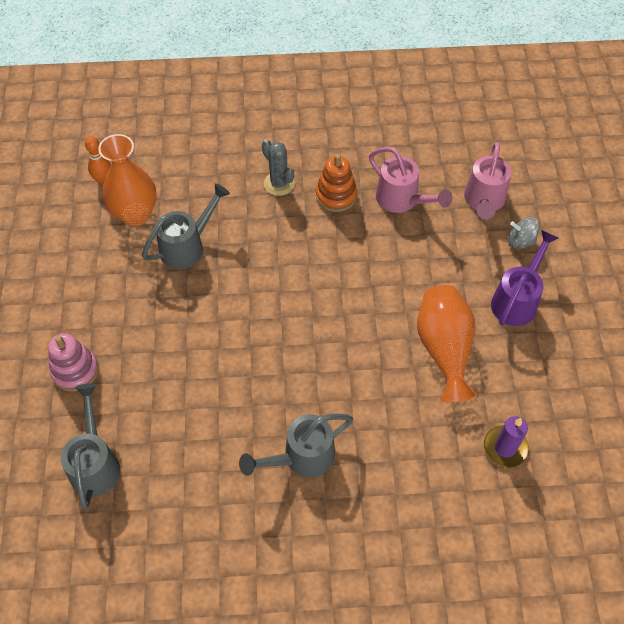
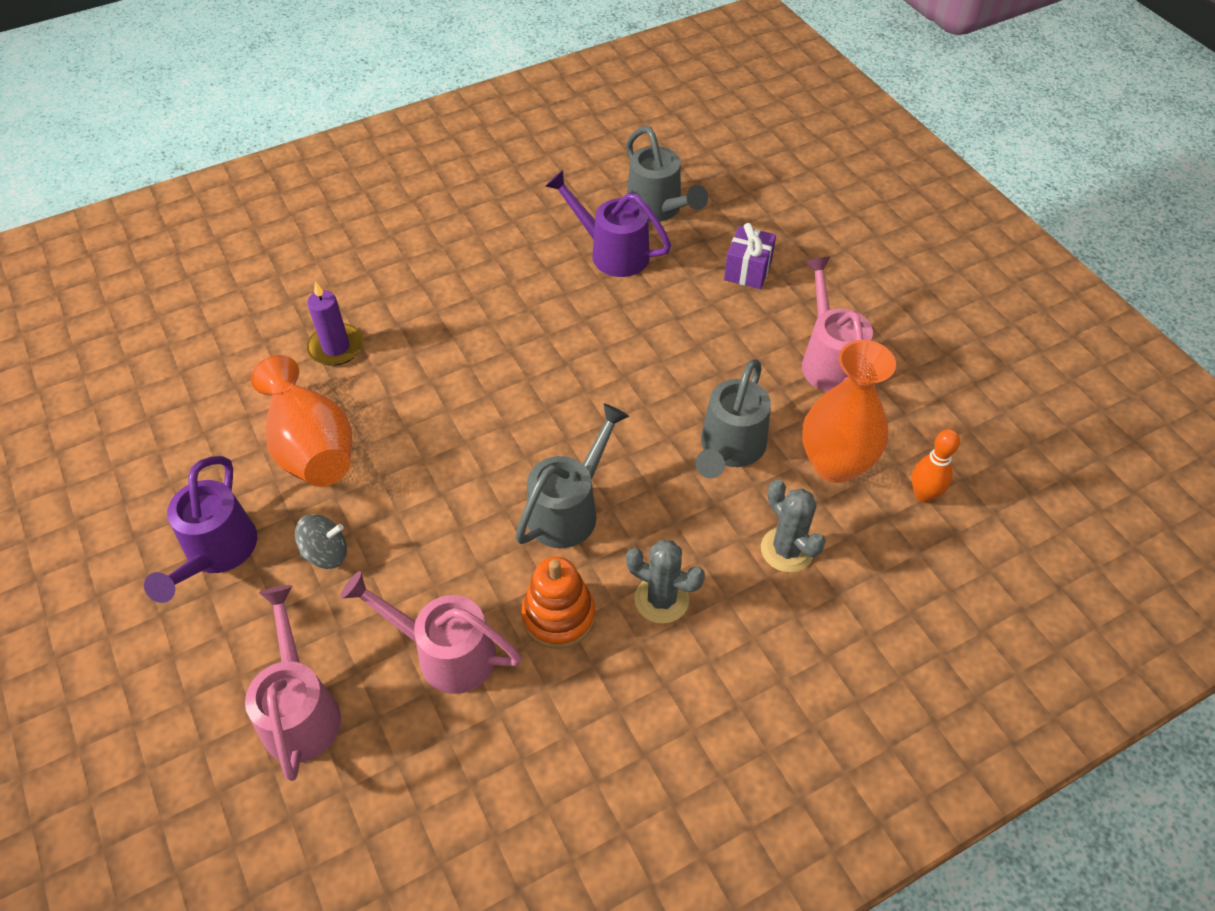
camera: 155 degrees right, 5 degrees down
(75, 370) = (747, 270): pink stacking toy -> purple gift
(82, 278) = (829, 360): none -> pink watering can
(160, 432) = (612, 252): none -> purple watering can
(198, 182) = (787, 550): none -> grey cactus
(302, 457) = (446, 282): grey watering can -> grey watering can (569, 509)
(505, 448) = (210, 367): purple candle -> purple candle (336, 347)
(520, 241) = (223, 656): grey spinning top -> grey spinning top (326, 553)

